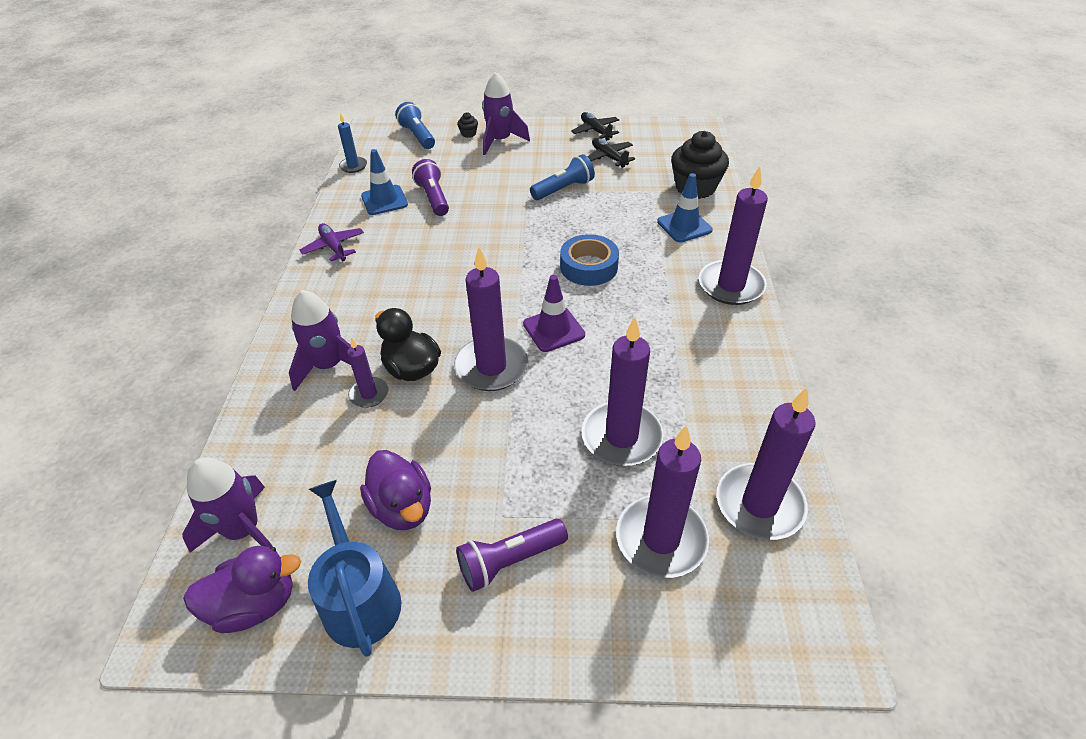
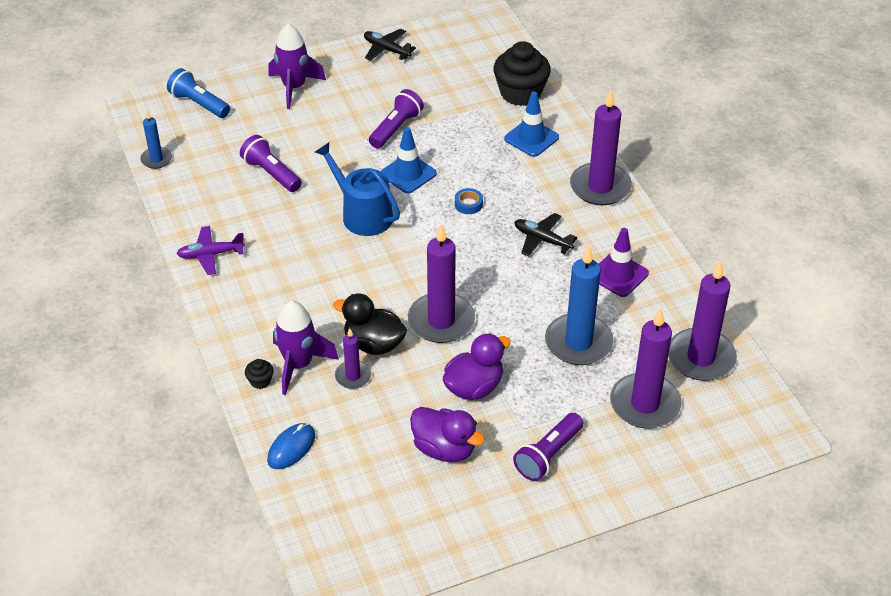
camera: 25 degrees left, 0 degrees up
(243, 530) = (333, 507): purple rocket -> none
(255, 604) = (383, 547): purple duck -> purple duck (474, 387)
(257, 447) = (291, 448): none -> blue mouse
(334, 247) = (210, 254): purple plane -> purple plane turned 45 degrees counterclockwise
(359, 597) = (457, 516): blue watering can -> blue watering can (362, 214)
(384, 200) = (222, 190): blue traffic cone -> blue traffic cone (408, 174)
(468, 134) = (253, 87): black cupcake -> black cupcake (260, 381)
(553, 329) = (473, 272): purple traffic cone -> purple traffic cone (618, 275)
(563, 189) = (396, 128): blue flashlight -> purple flashlight
(589, 267) = (468, 204): blue tape -> blue tape, size x0.50
(609, 157) = (419, 79): black plane -> black plane (542, 240)
(621, 437) = (578, 342): purple candle -> blue candle

